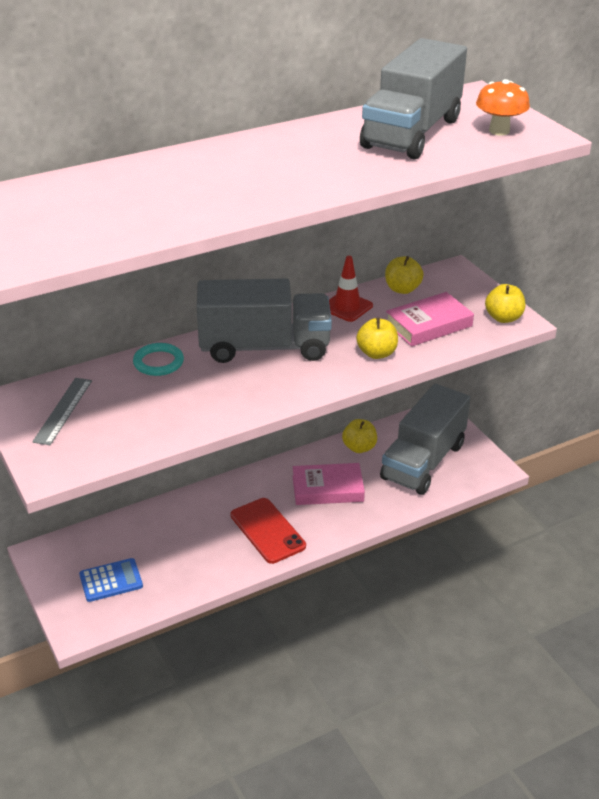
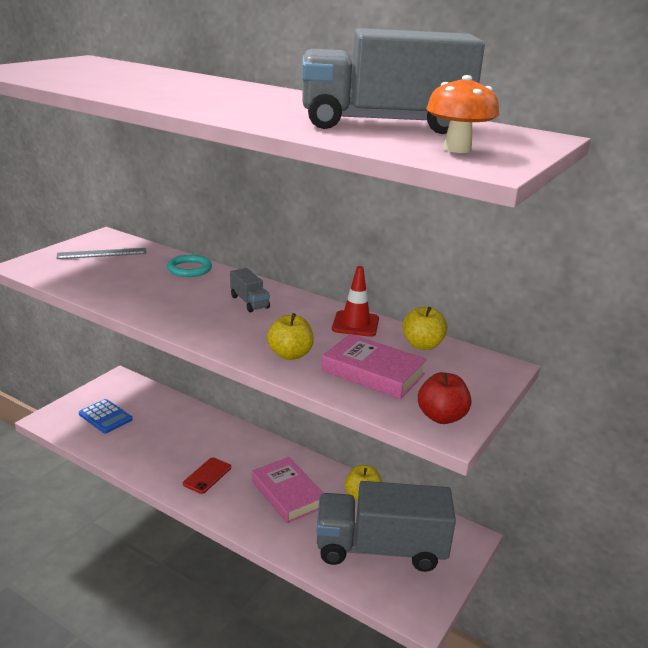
camera: 60 degrees right, 10 degrees down
(264, 347) = (249, 302): grey truck -> grey truck, size x0.41
(267, 531) = (207, 475): red phone -> red phone, size x0.62
(503, 318) = (441, 417): yellow apple -> red apple

